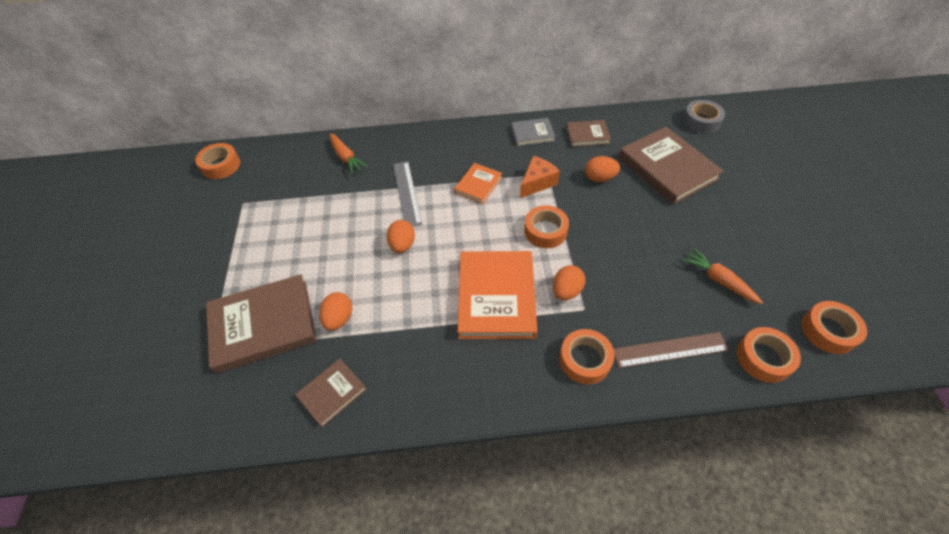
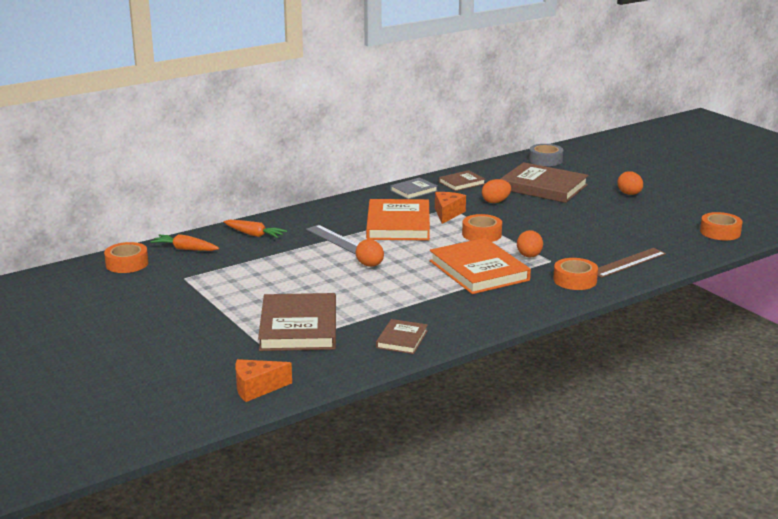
camera: 30 degrees left, 30 degrees down
(148, 416) = (256, 388): none -> orange cheese
(263, 325) = (299, 327): brown book -> brown book turned 45 degrees counterclockwise
(339, 318) = (362, 309): orange egg -> orange egg (629, 194)
(478, 185) = (398, 224): orange book -> orange book, size x1.93
(718, 280) = (631, 228): orange carrot -> orange carrot (185, 249)
(763, 358) = (690, 251): orange tape -> none

